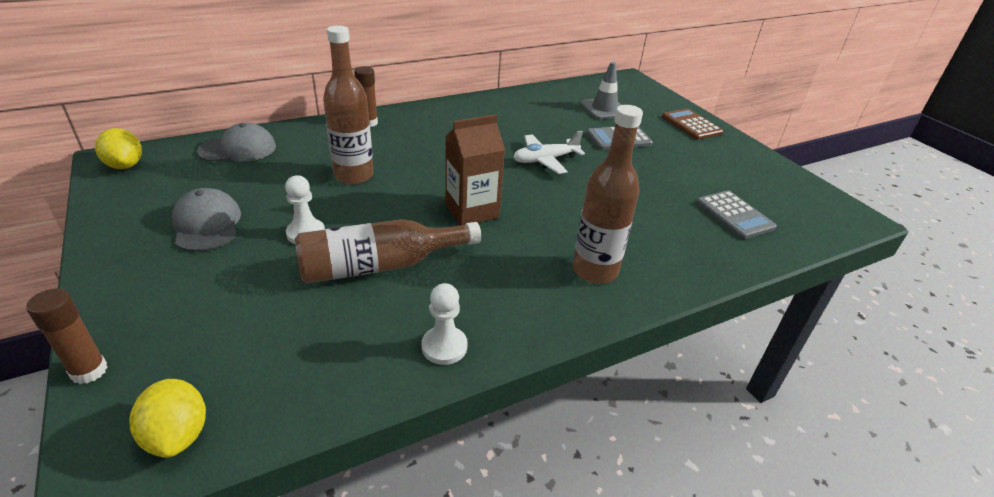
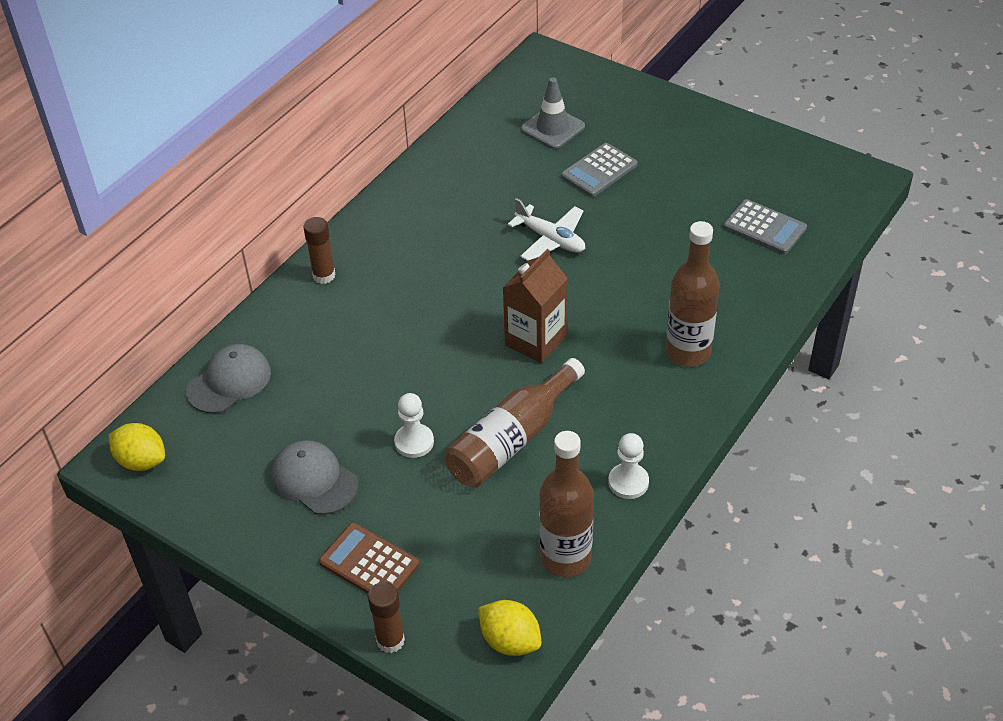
camera: 25 degrees left, 10 degrees up
(354, 176) = (385, 355): brown bottle -> brown bottle (565, 558)
(545, 160) = (550, 239): white plane -> white plane turned 90 degrees counterclockwise
(691, 125) = (657, 111): brown calculator -> brown calculator (369, 563)

